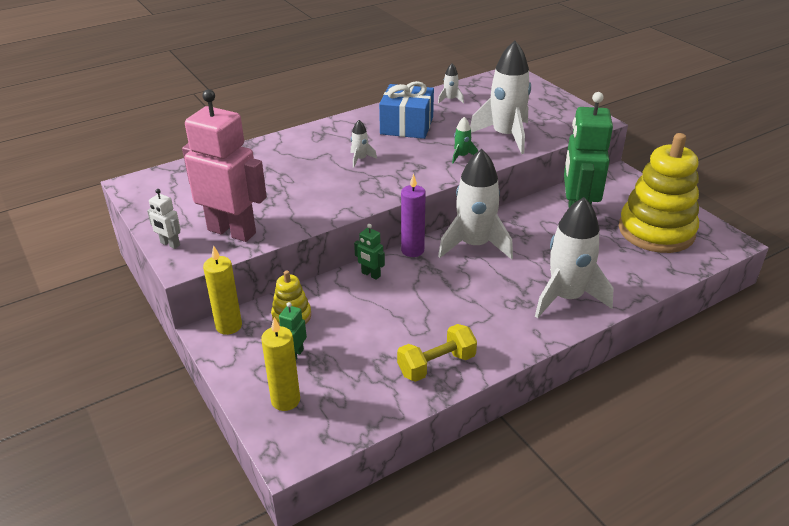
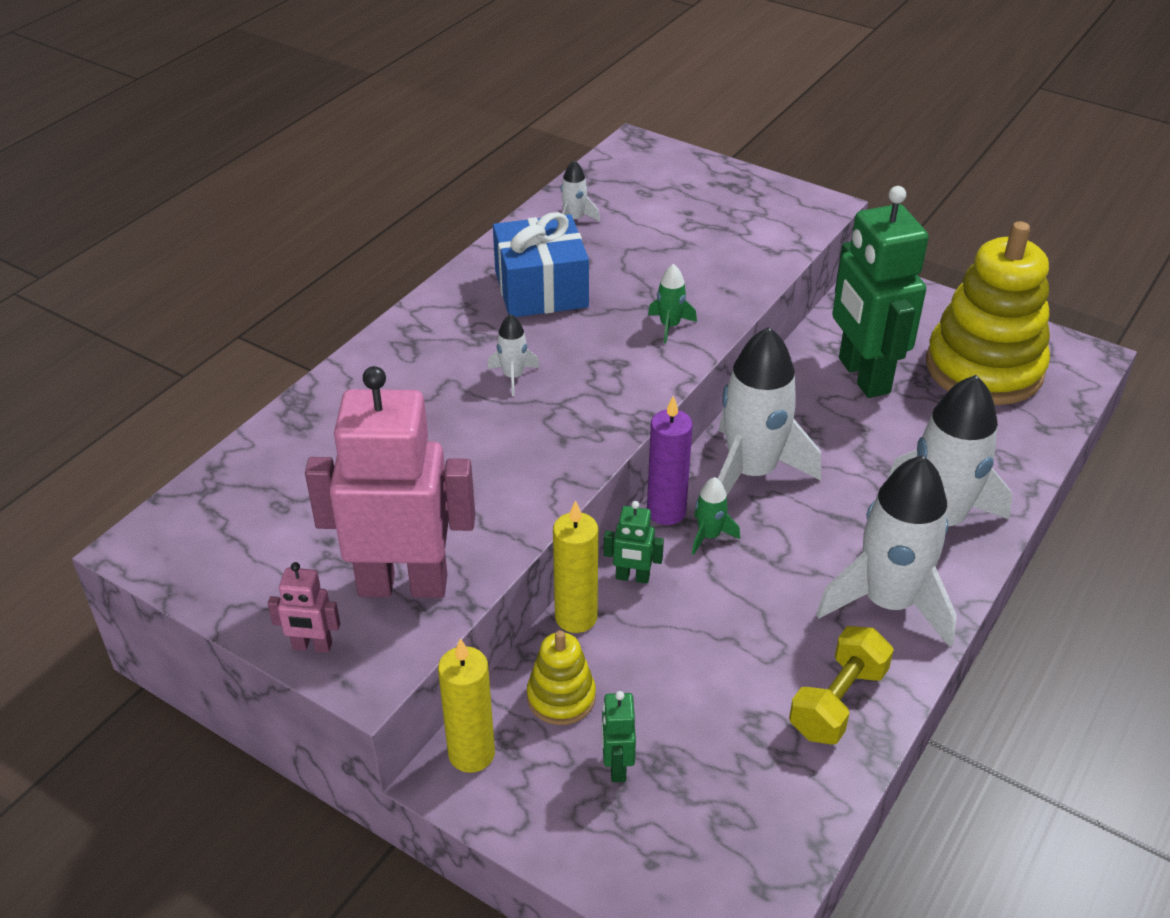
camera: 25 degrees left, 5 degrees up
(170, 244) = (312, 646): white robot -> pink robot
(285, 400) = (660, 851): yellow candle -> yellow candle (576, 617)
(427, 267) = (709, 536): none -> green rocket
(505, 136) = (709, 269): white rocket -> white rocket (888, 602)

